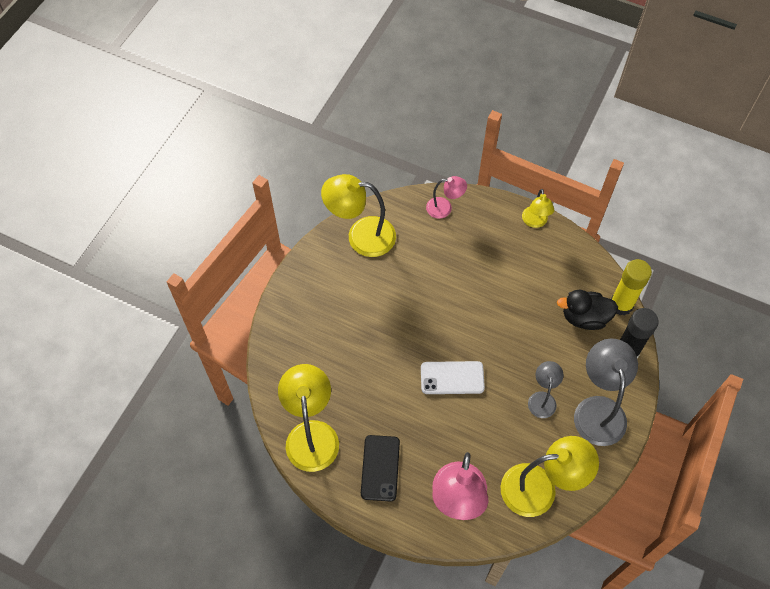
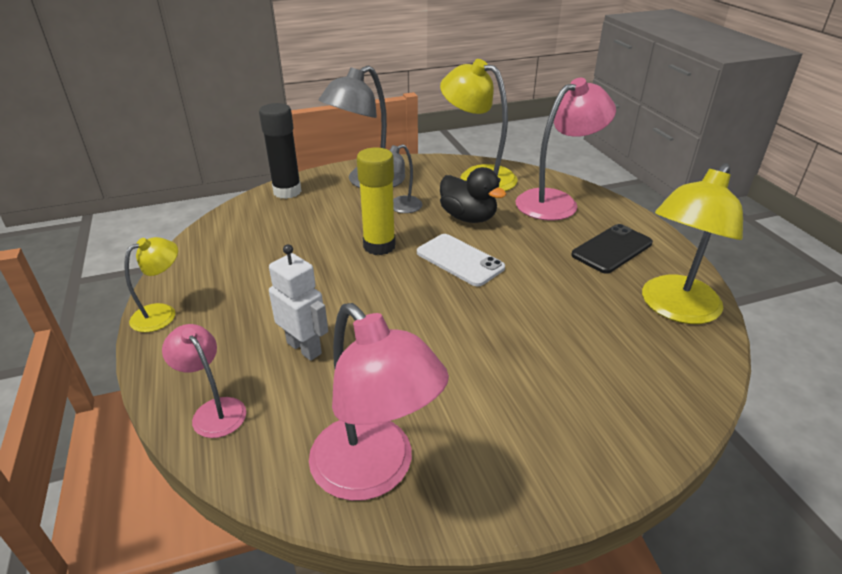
camera: 135 degrees left, 25 degrees down
(361, 236) = (374, 472): yellow lamp -> pink lamp
(451, 259) = (304, 348): none -> white robot
(584, 318) = (276, 224): black duck -> black duck (468, 217)
(621, 305) = (233, 213): yellow glue stick -> yellow glue stick (379, 246)

